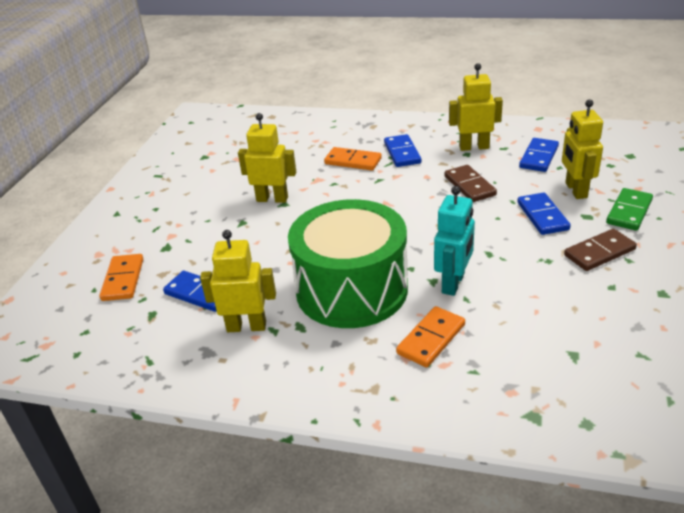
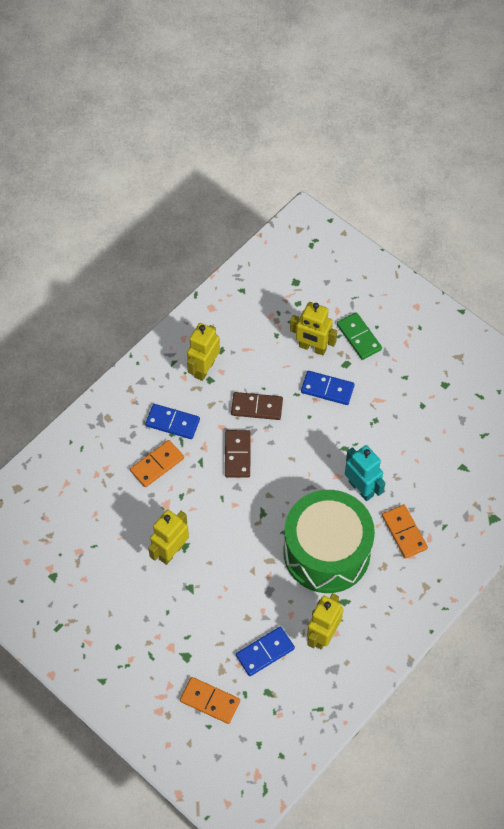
camera: 65 degrees left, 25 degrees up
(539, 157) = (253, 337): blue domino -> none
(599, 252) = (387, 387): brown domino -> brown domino (237, 455)

